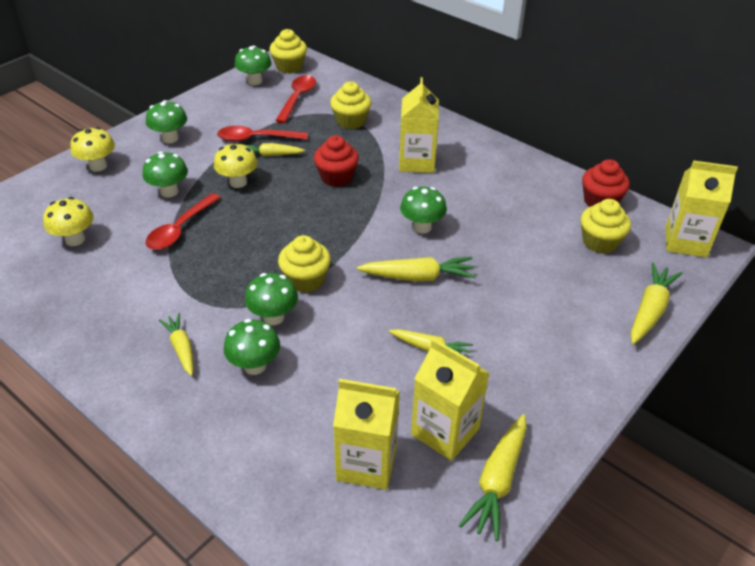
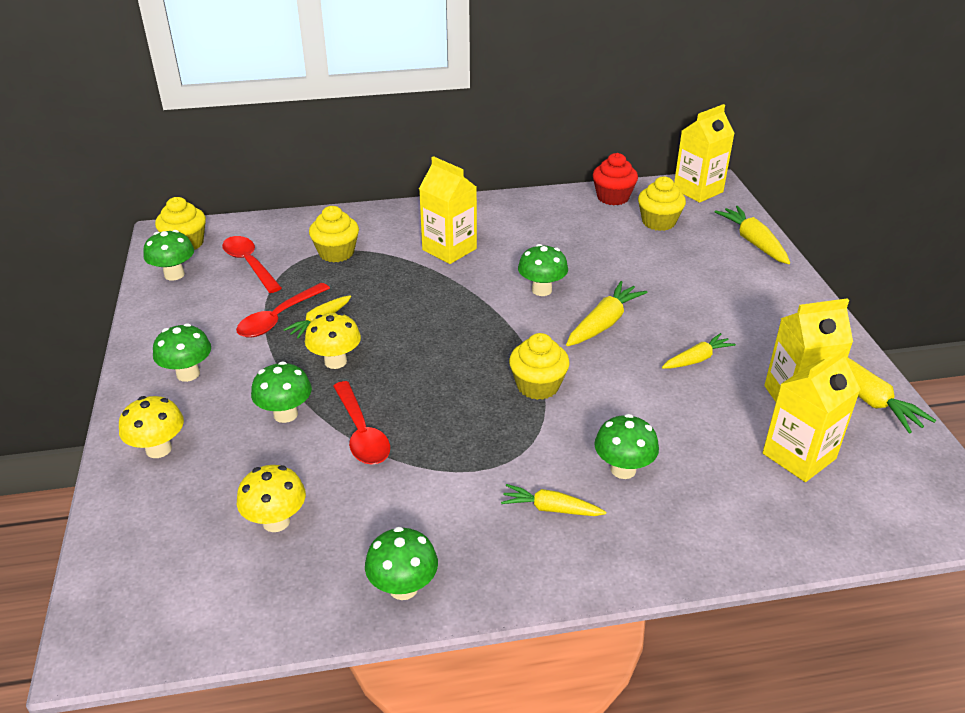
camera: 50 degrees left, 5 degrees down
(273, 317) = (568, 428): green mushroom -> green mushroom (403, 587)
(336, 177) = (411, 300): red cupcake -> none

